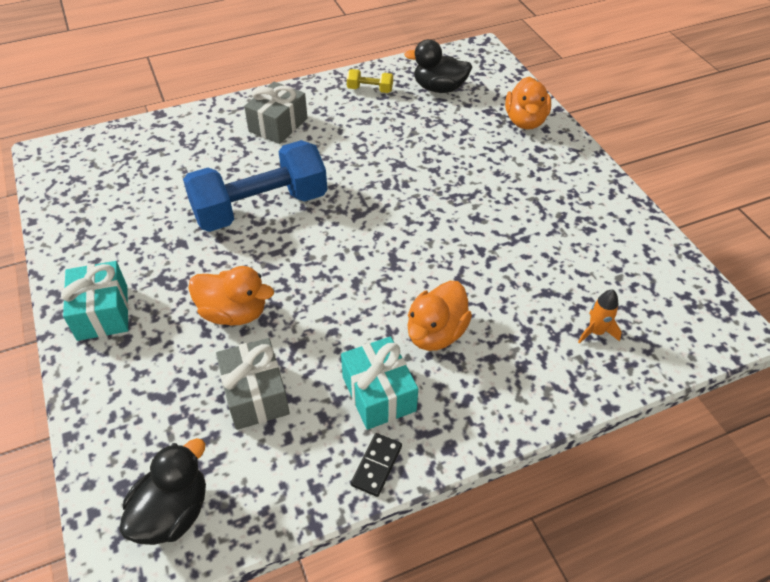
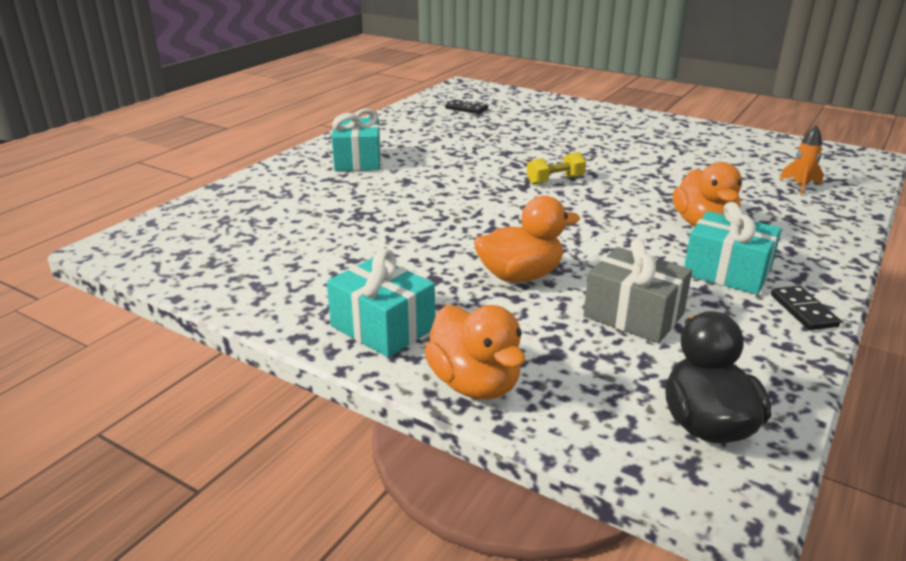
camera: 35 degrees left, 20 degrees down
(260, 207) = (428, 209): blue dumbbell -> none
(278, 125) = (358, 160): grey gift -> turquoise gift
(370, 89) = (408, 122): yellow dumbbell -> yellow dumbbell (555, 180)
(439, 88) = (466, 109): black duck -> black domino
(525, 121) = (562, 108): orange duck -> orange duck (474, 384)

